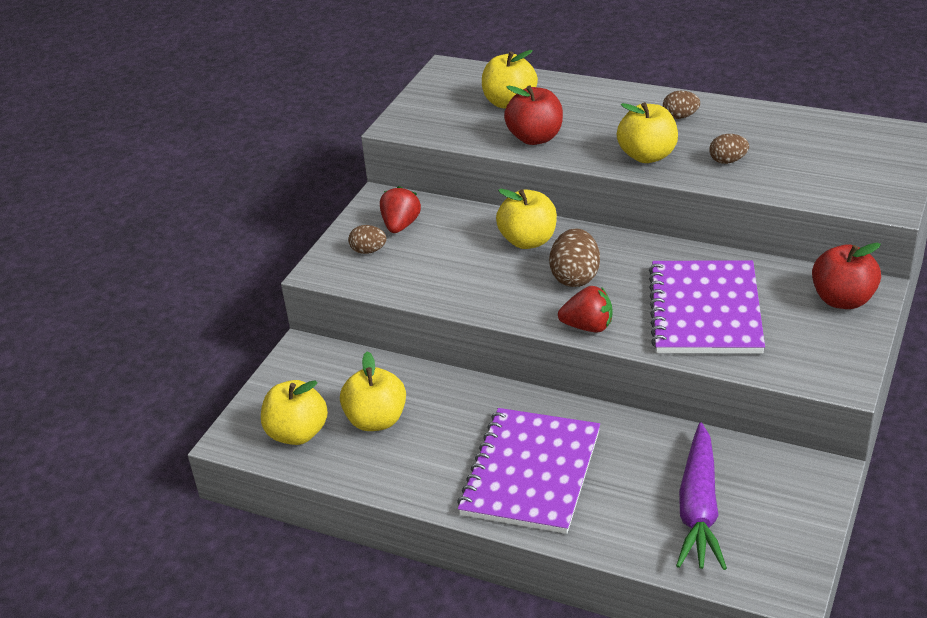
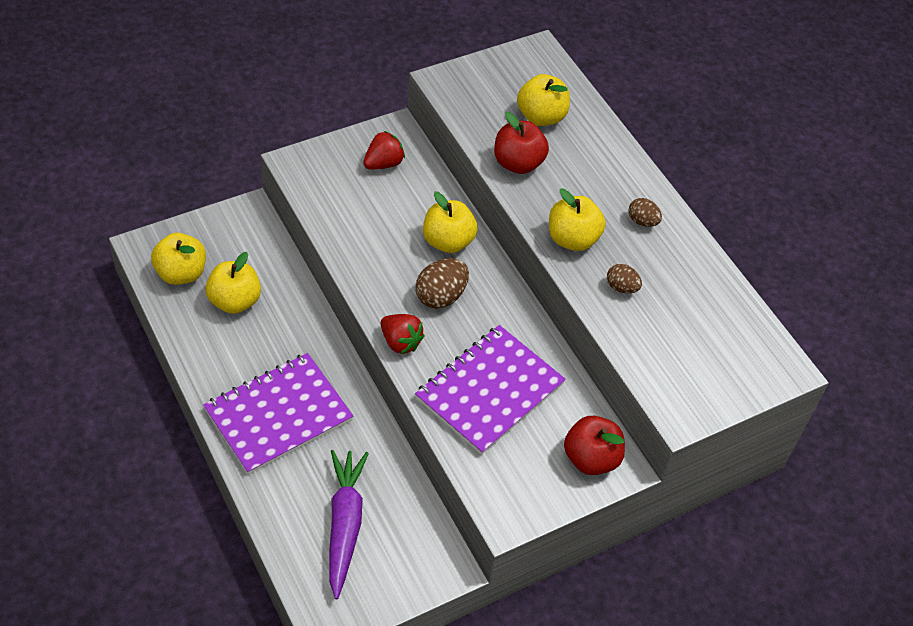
camera: 30 degrees right, 15 degrees up
(368, 251) = (339, 169): brown egg -> none
(699, 508) = (344, 524): purple carrot -> purple carrot turned 135 degrees clockwise

